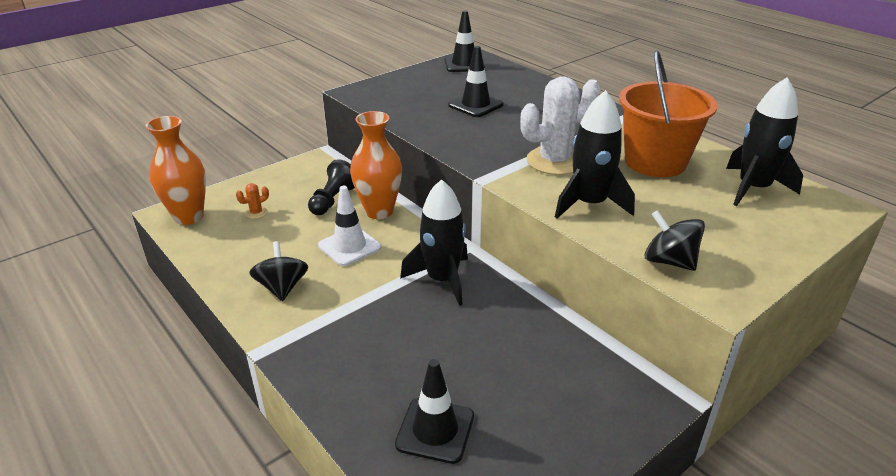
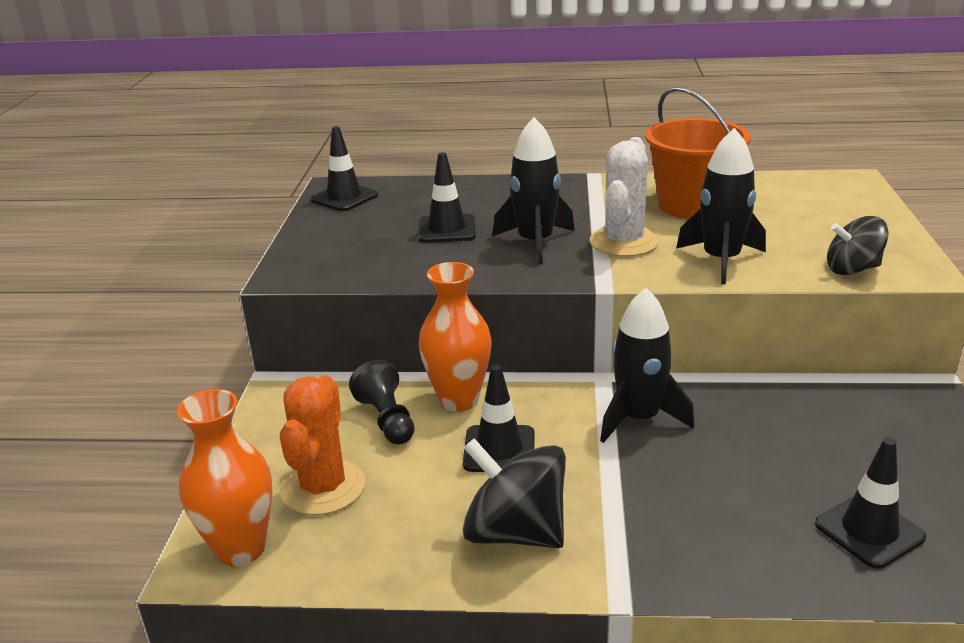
camera: 45 degrees left, 5 degrees down
(256, 213) = (323, 487): orange cactus -> orange cactus, size x2.41
(282, 288) = (515, 532): black spinning top -> black spinning top, size x1.55
(349, 246) = (499, 449): white traffic cone -> black traffic cone
(753, 188) = (787, 192): black rocket -> black rocket (535, 243)

